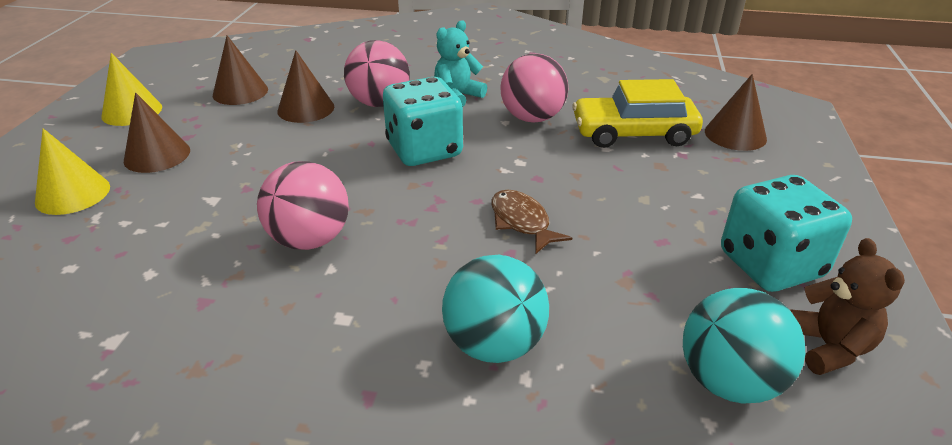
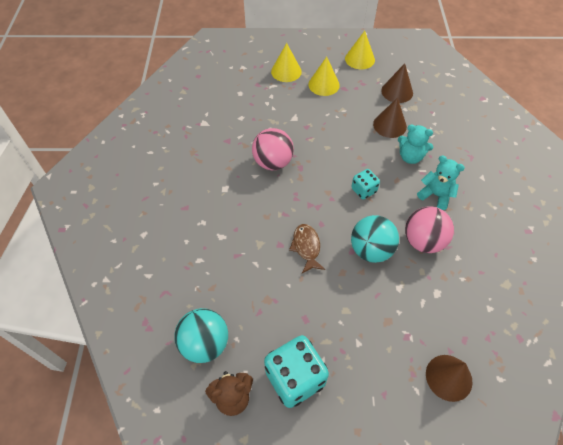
camera: 80 degrees right, 20 degrees up
(157, 155) = (324, 85): brown cone -> yellow cone
(379, 103) = (410, 157): pink ball -> turquoise teddy bear
(424, 150) = (363, 190): turquoise dice -> turquoise dice, size x0.54
(494, 344) = (216, 246): turquoise ball -> turquoise ball (371, 250)
(522, 222) = (306, 247): brown fish -> brown fish turned 60 degrees counterclockwise
(633, 133) = (425, 305): yellow car -> none

